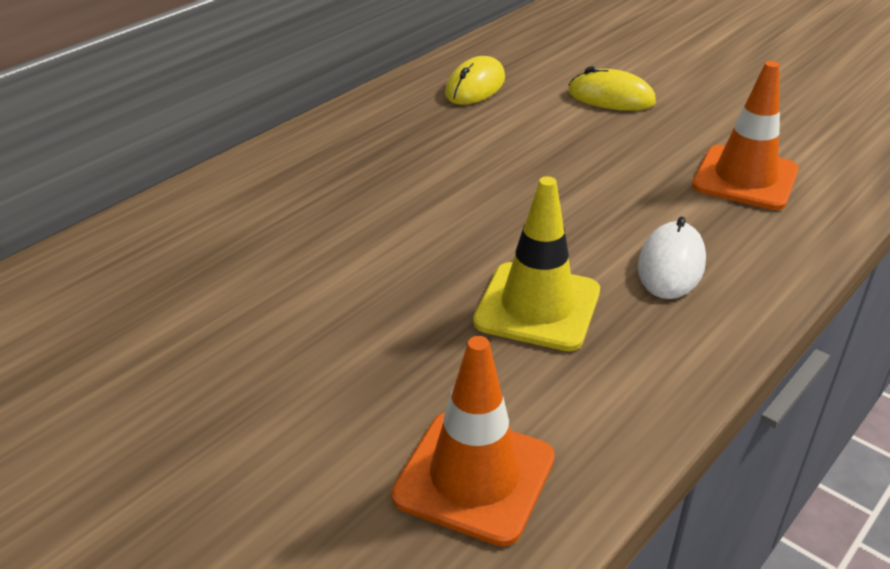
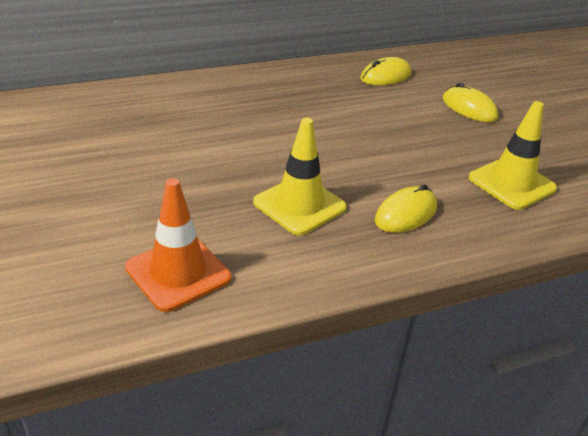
camera: 25 degrees right, 0 degrees up
(671, 265) = (406, 214): white mouse -> yellow mouse
(745, 178) = (511, 183): orange traffic cone -> yellow traffic cone

